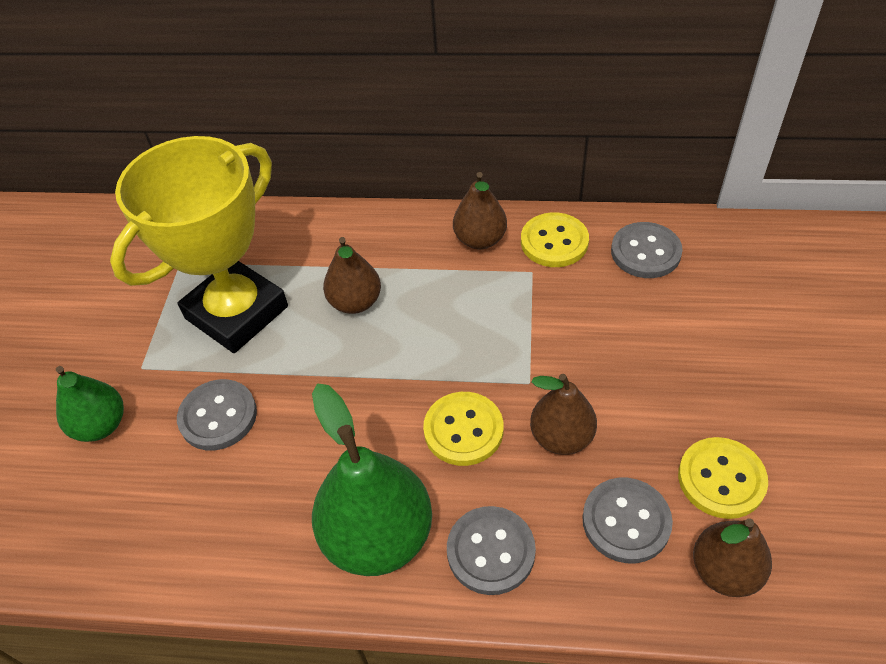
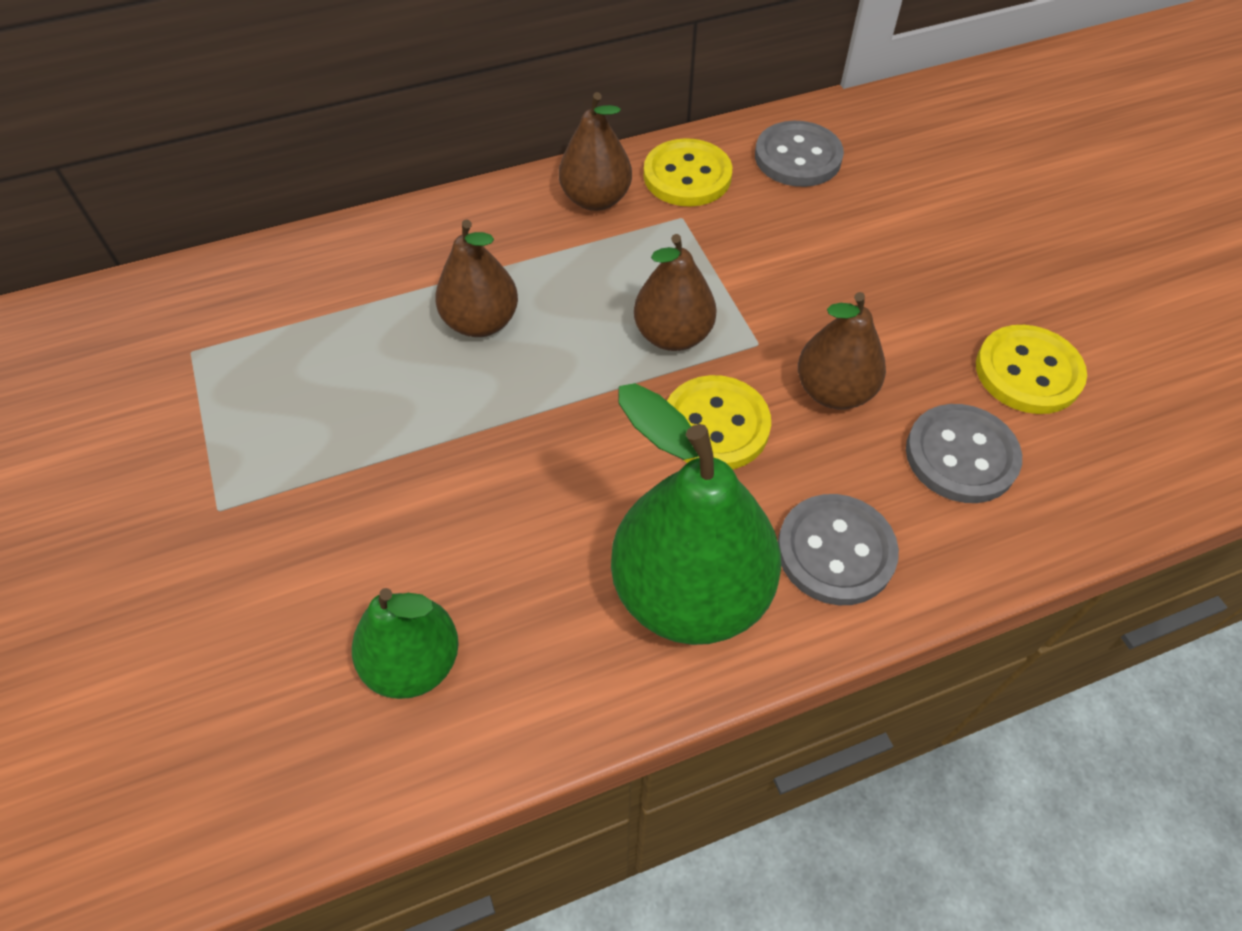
camera: 30 degrees left, 5 degrees up
(101, 425) = (203, 609): green pear -> green pear (414, 662)
(218, 416) = (378, 530): grey button -> none
(236, 312) = (319, 388): yellow trophy -> none
(724, 571) = (1091, 466): brown pear -> brown pear (673, 335)

